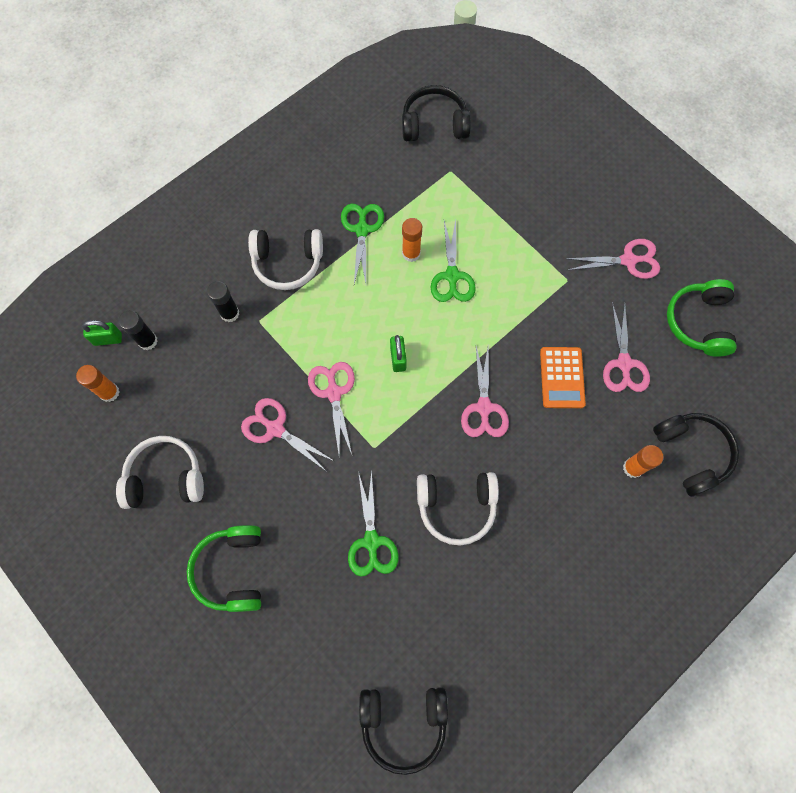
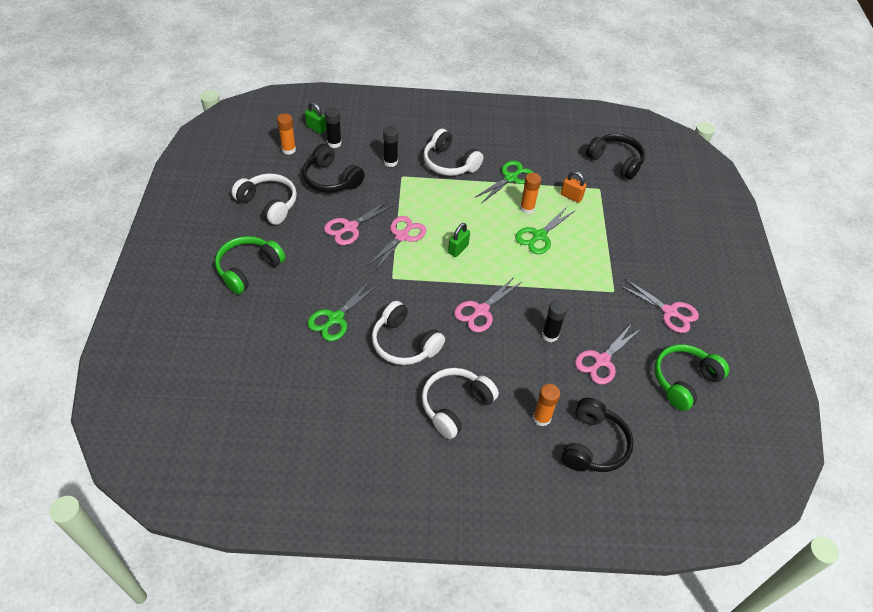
camera: 40 degrees right, 20 degrees down
(275, 428) = (350, 227): pink scissors -> pink scissors turned 120 degrees counterclockwise
(403, 722) = (243, 417): black headphones -> black headphones (331, 179)
(435, 203) = (571, 196): none -> orange padlock
(559, 525) = (455, 406): none -> white headphones
(562, 377) = (550, 335): orange calculator -> black glue stick

